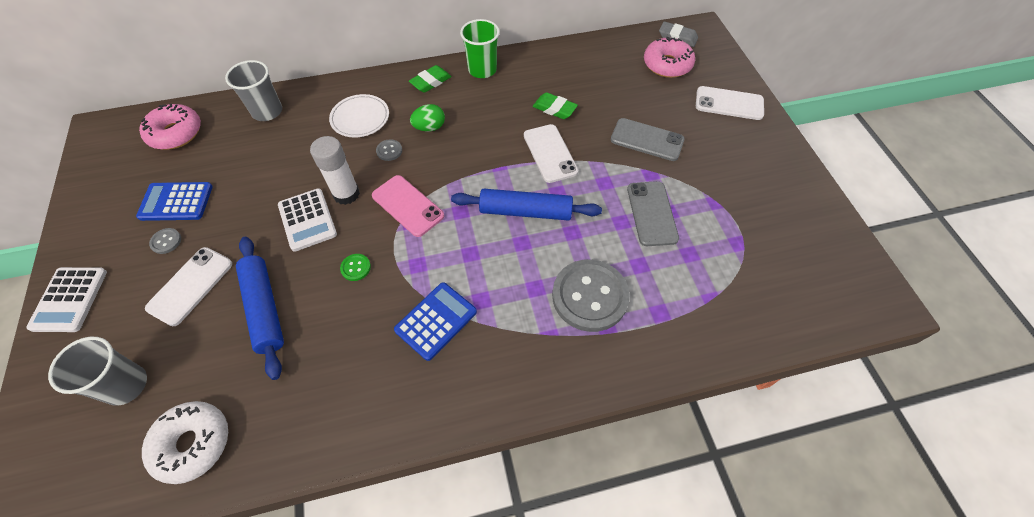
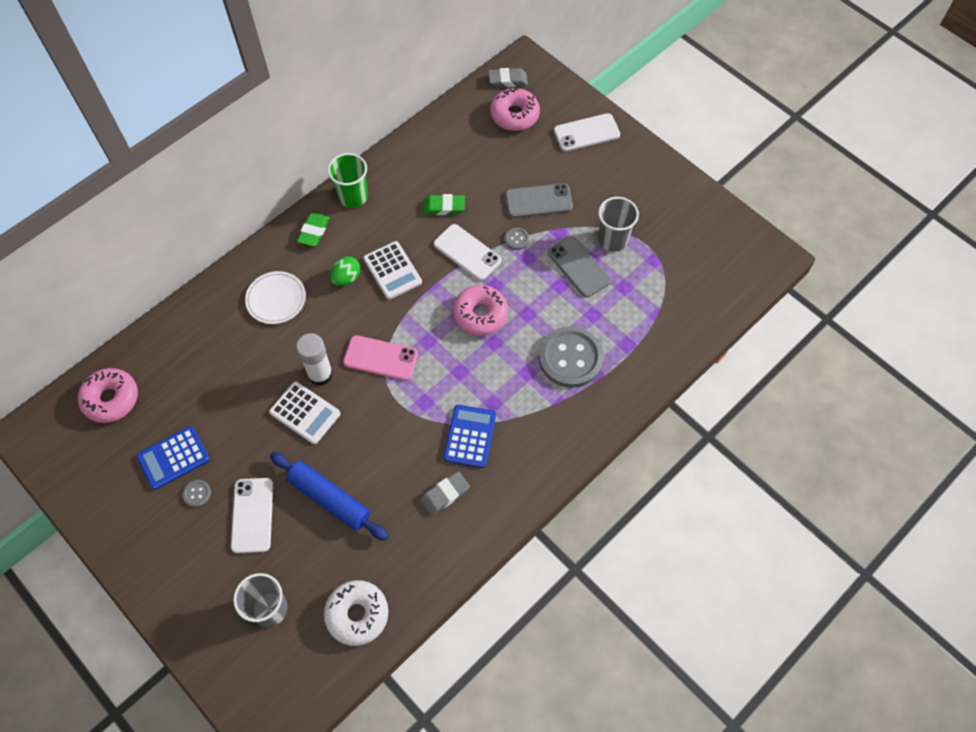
camera: 30 degrees left, 5 degrees up
(69, 299) = (158, 580): white calculator -> white calculator (392, 270)
(267, 111) = (181, 335): grey cup -> grey cup (612, 239)
(356, 268) = (377, 430): green button -> none
(370, 367) = (445, 494): none -> grey eraser
(389, 151) = (327, 317): grey button -> grey button (516, 239)
(525, 211) = (480, 314): blue rolling pin -> pink donut

